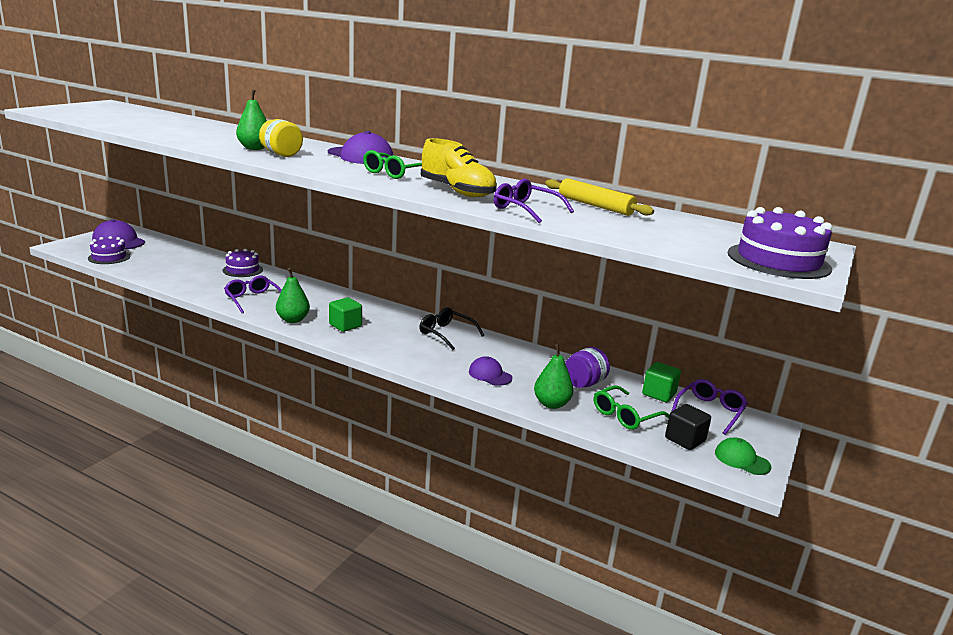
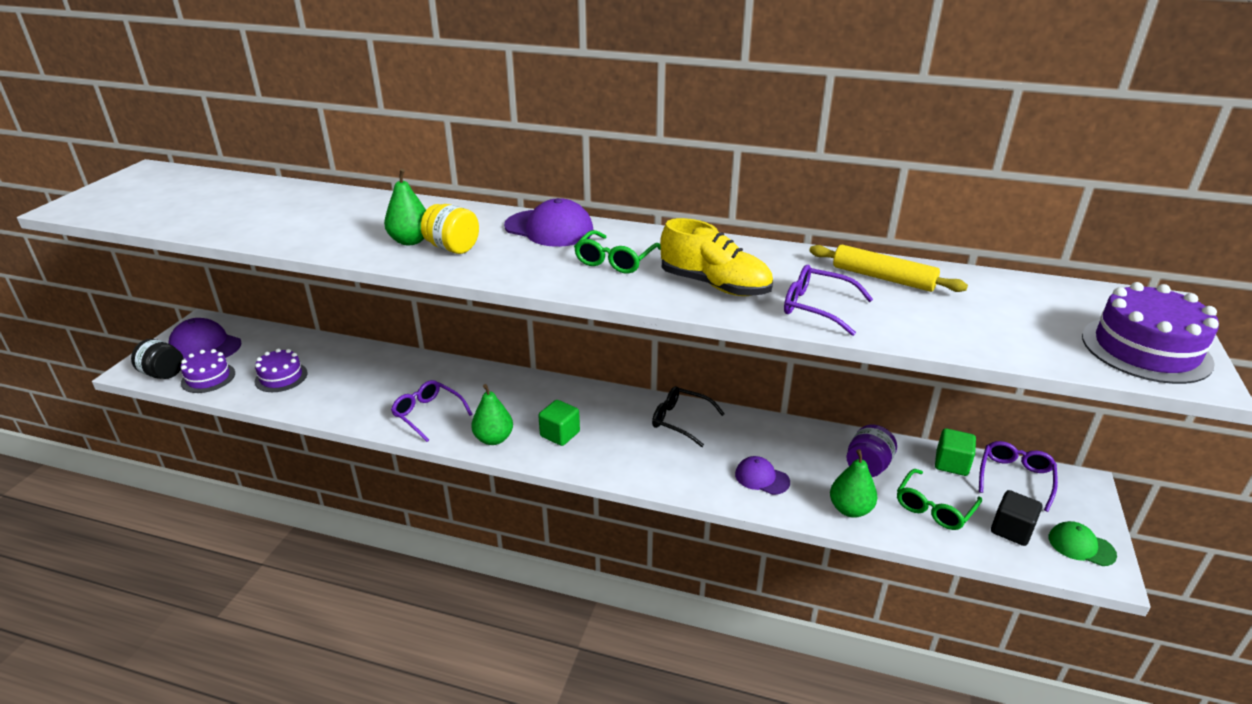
camera: 10 degrees left, 10 degrees up
(80, 250) = (163, 374): none -> black jar
(242, 270) = (388, 364): purple cake -> purple cake (281, 377)

